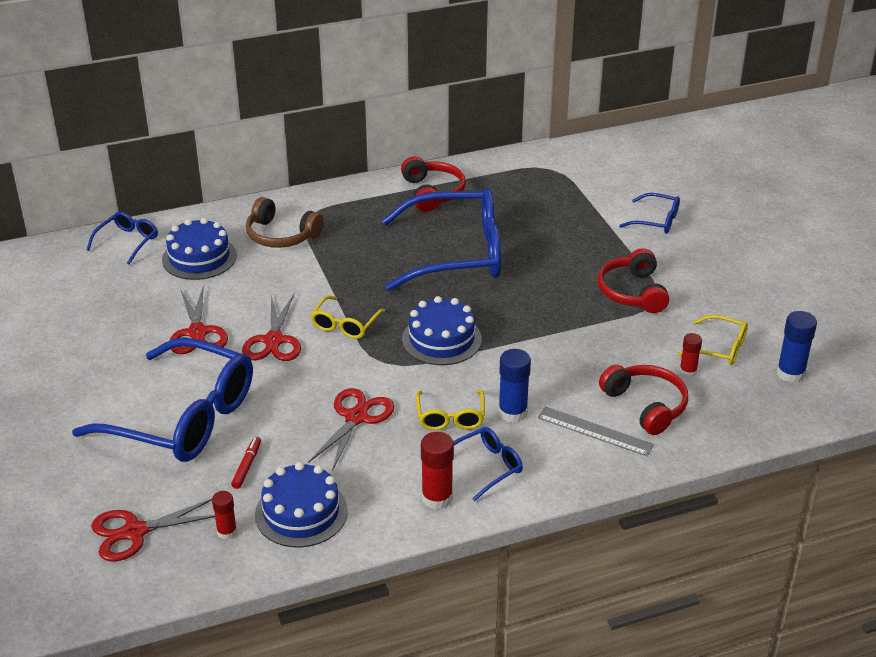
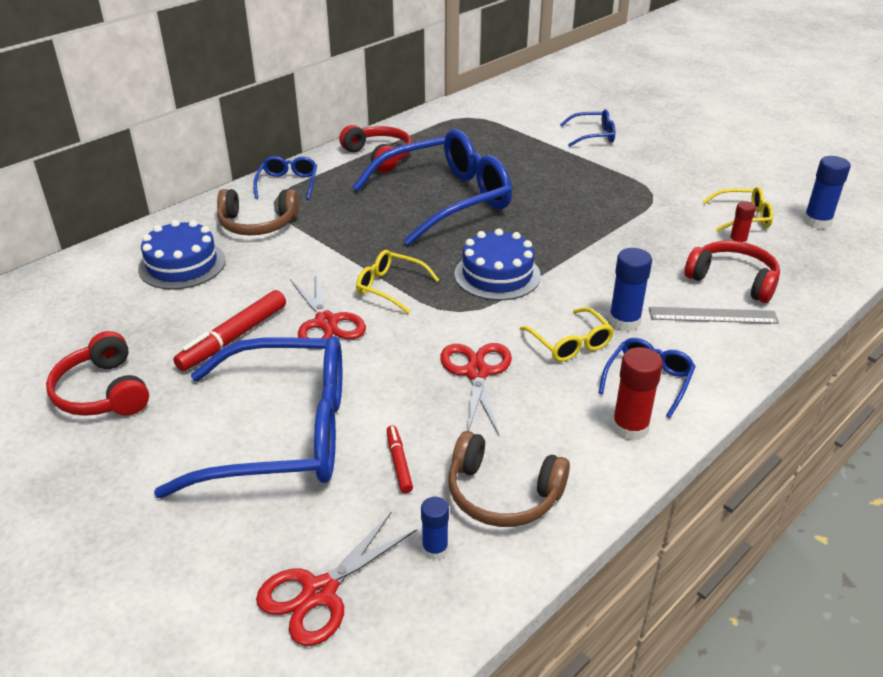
camera: 25 degrees left, 0 degrees up
(128, 242) = (87, 269): blue glasses -> blue glasses (288, 184)
(197, 332) = (233, 338): red scissors -> red marker
(227, 532) = (435, 549): red glue stick -> blue glue stick
(301, 513) = (502, 494): blue cake -> brown headphones
(345, 325) = (390, 287): yellow glasses -> yellow glasses turned 120 degrees clockwise
(632, 292) = (628, 192): red headphones -> red headphones (102, 392)

